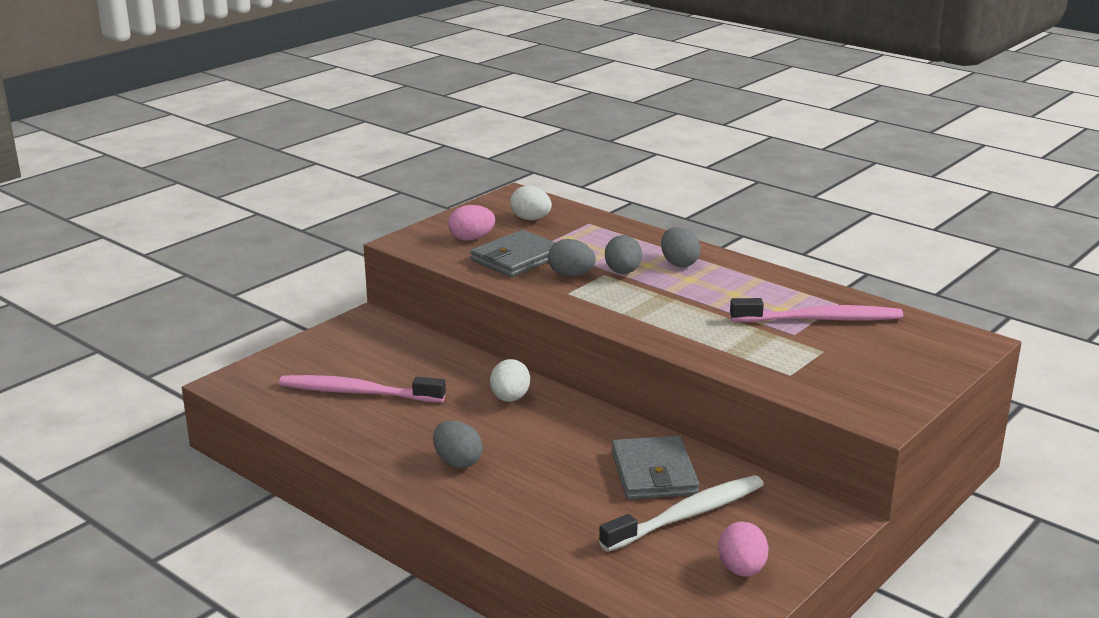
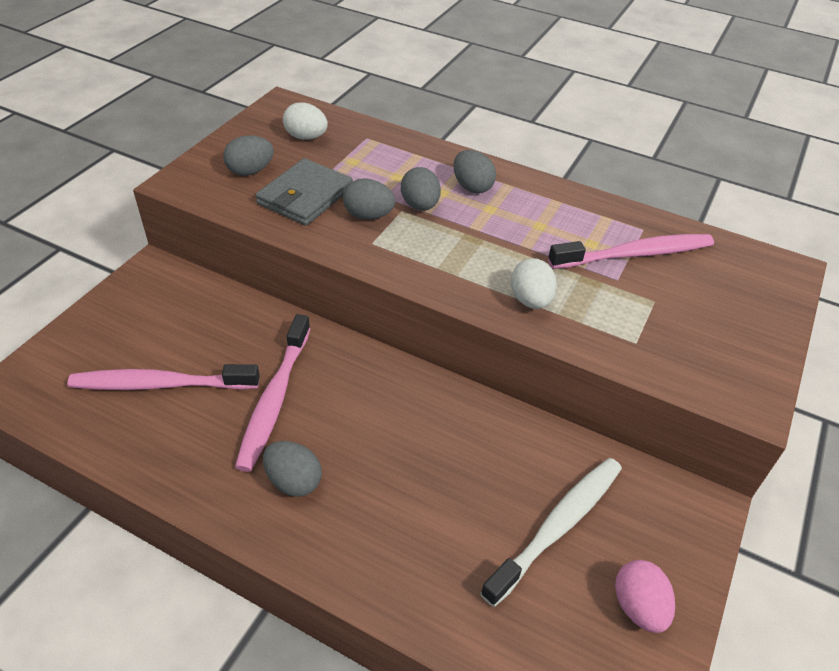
camera: 15 degrees left, 20 degrees up
(455, 411) = (275, 399): none -> pink toothbrush
(471, 239) = (250, 171): pink egg -> grey egg
(510, 398) = (328, 371): white egg -> white egg (530, 300)
(653, 473) = (505, 464): grey wallet -> none

